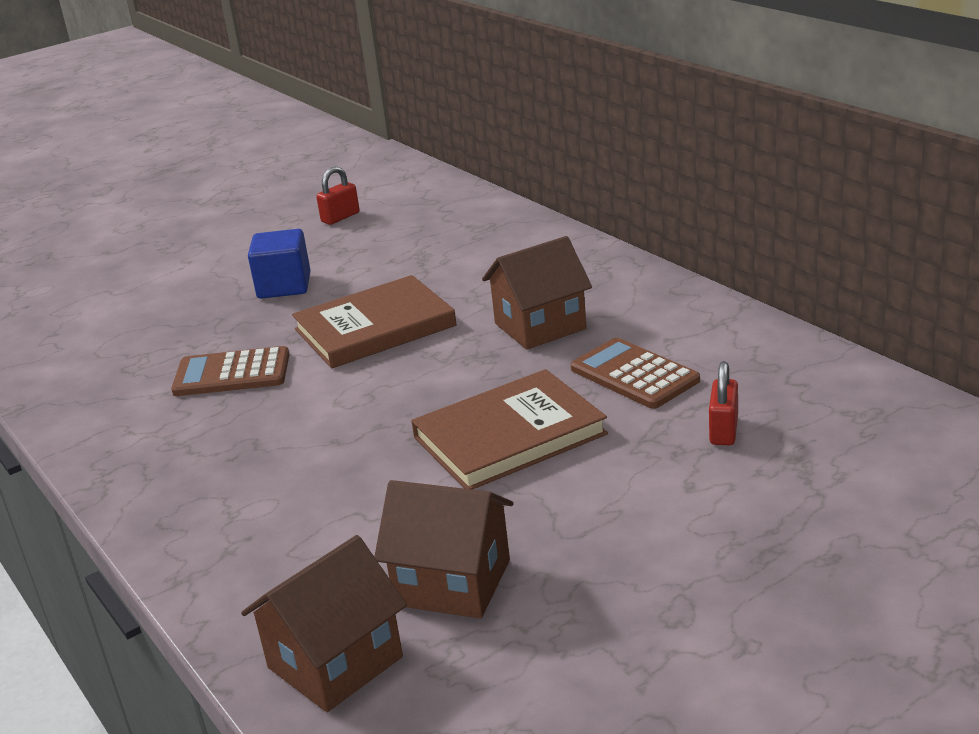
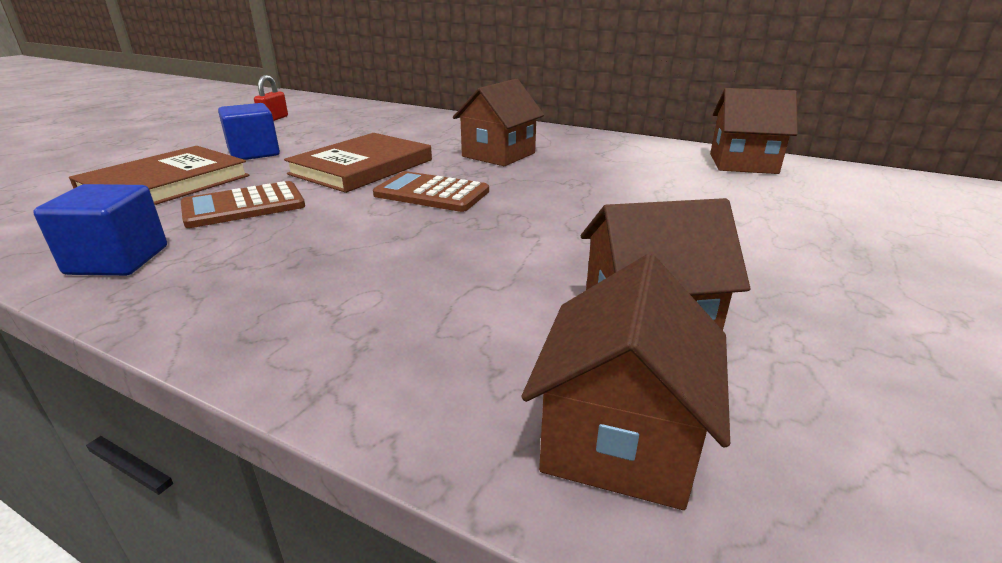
camera: 30 degrees left, 0 degrees up
(110, 426) = (118, 260): none -> blue cube
(509, 436) = (555, 212): brown book -> brown book (166, 184)
(634, 375) = (602, 170): brown calculator -> brown calculator (432, 193)
(723, 430) = (709, 189): red padlock -> none
(834, 390) = (742, 163): none -> brown house

